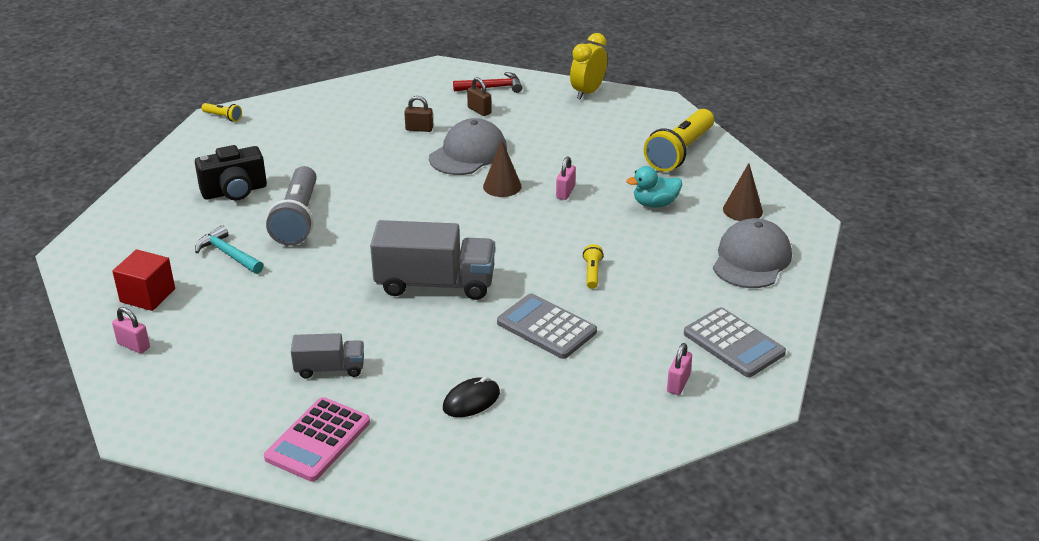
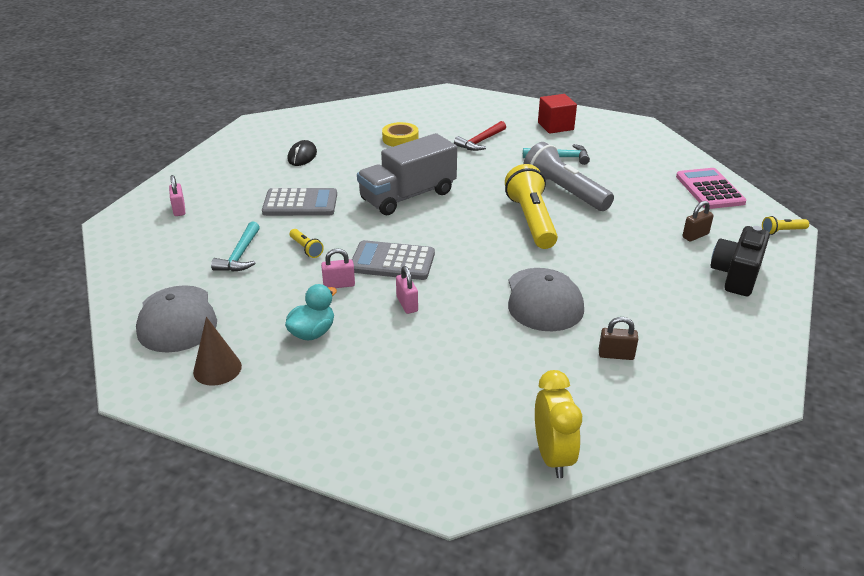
camera: 140 degrees right, 0 degrees up
(133, 345) = (514, 110): pink padlock -> pink padlock (339, 285)
(234, 191) = (639, 188): black camera -> black camera (736, 275)
(318, 440) = (360, 117): pink calculator -> pink calculator (709, 189)
(330, 368) = (400, 139): grey truck -> yellow tape
(419, 129) = (626, 302): brown padlock -> brown padlock (695, 236)
(492, 87) = (658, 397): red hammer -> red hammer (480, 142)
(502, 186) = (467, 283): brown cone -> none
(656, 294) = (240, 255): none -> turquoise hammer
(680, 152) = (345, 415): yellow flashlight -> yellow flashlight (531, 220)
(733, 343) = (153, 247): grey calculator -> grey calculator (392, 261)

